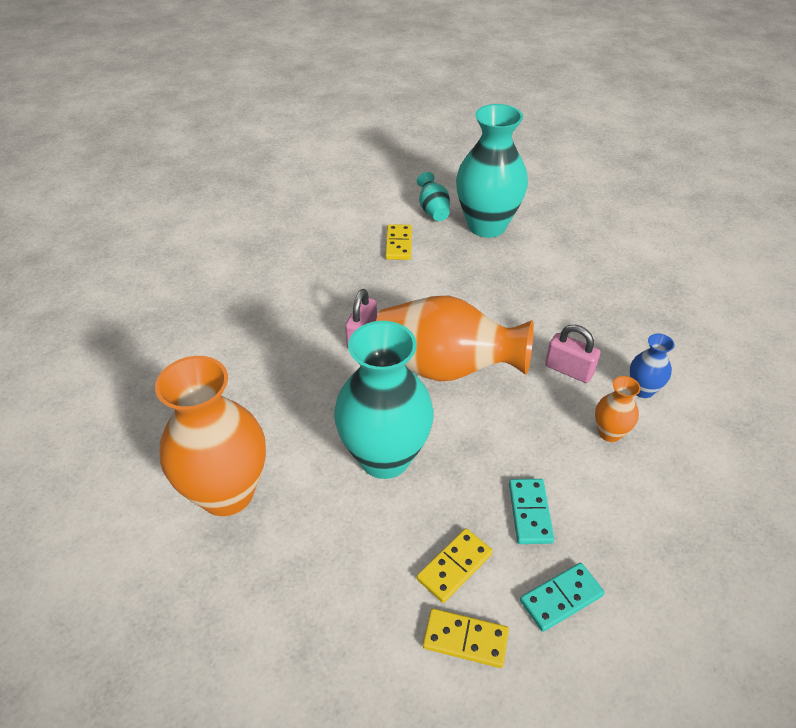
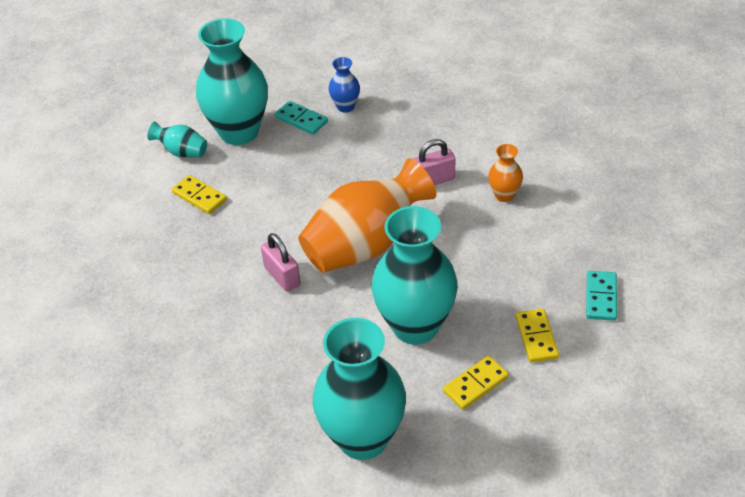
camera: 50 degrees left, 0 degrees up
(227, 493) = (363, 438): orange vase -> turquoise vase
(465, 639) = (591, 361): yellow domino -> yellow domino (475, 384)
(530, 512) = (529, 274): turquoise domino -> turquoise domino (301, 120)
(643, 390) = (486, 155): blue vase -> blue vase (345, 106)

